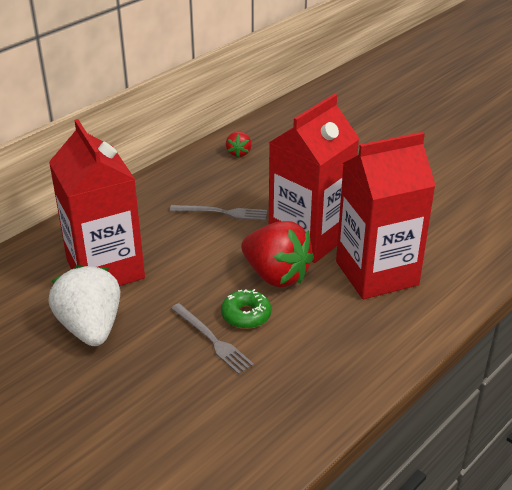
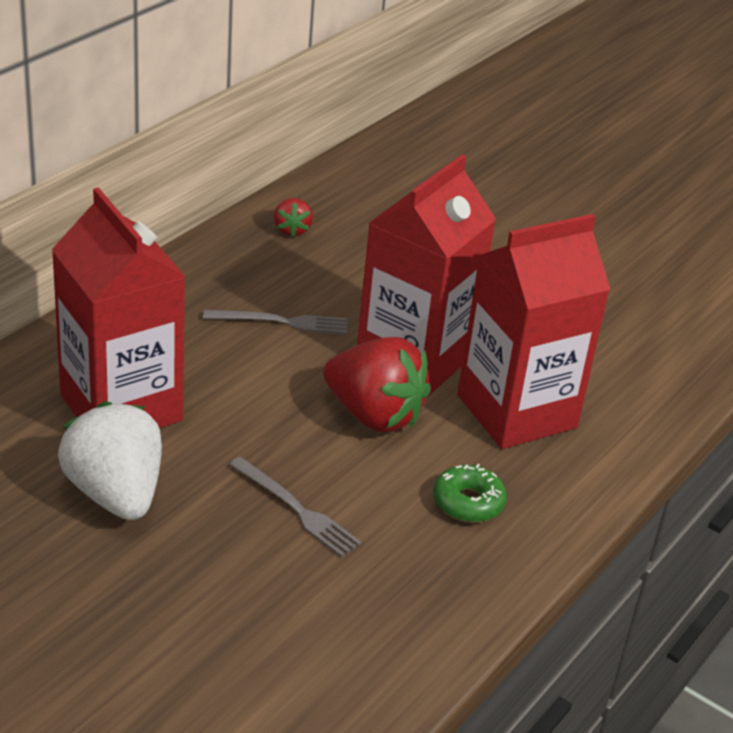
camera: 10 degrees left, 0 degrees up
(246, 315) = (339, 473): green donut -> green donut (468, 502)

